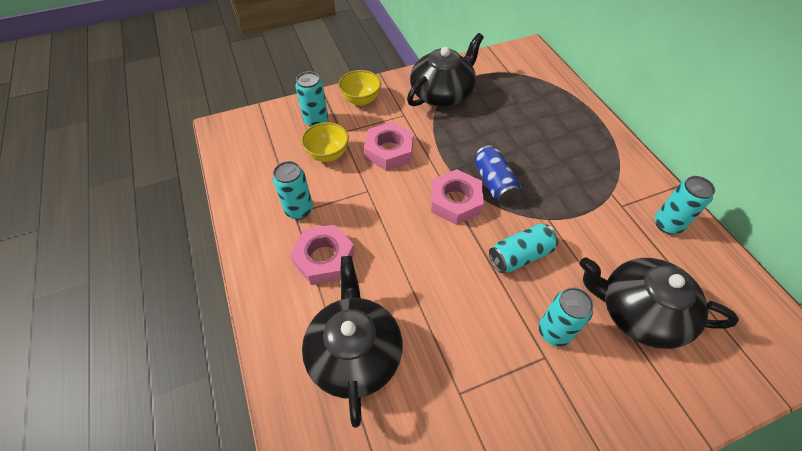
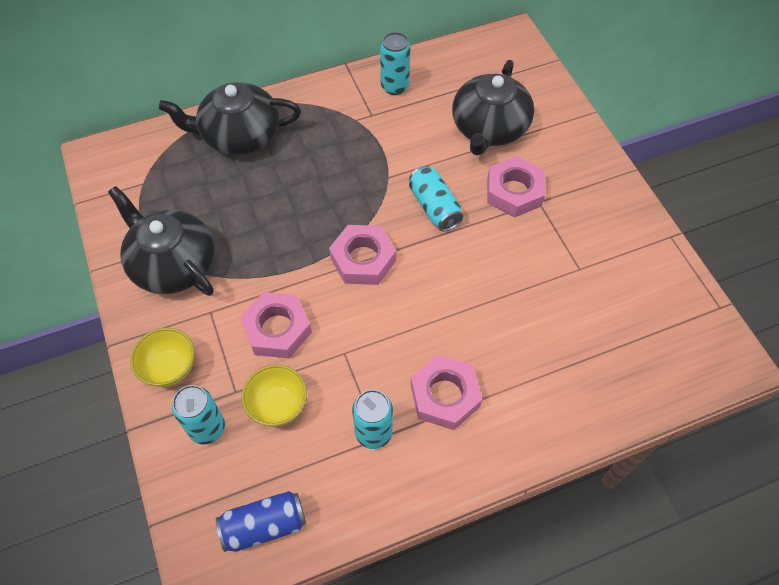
camera: 90 degrees left, 5 degrees up
(355, 352) = (553, 357): black teapot -> black teapot (239, 135)
(494, 183) = (337, 220): blue can -> blue can (264, 525)
(554, 331) = (514, 192): turquoise can -> pink nut

